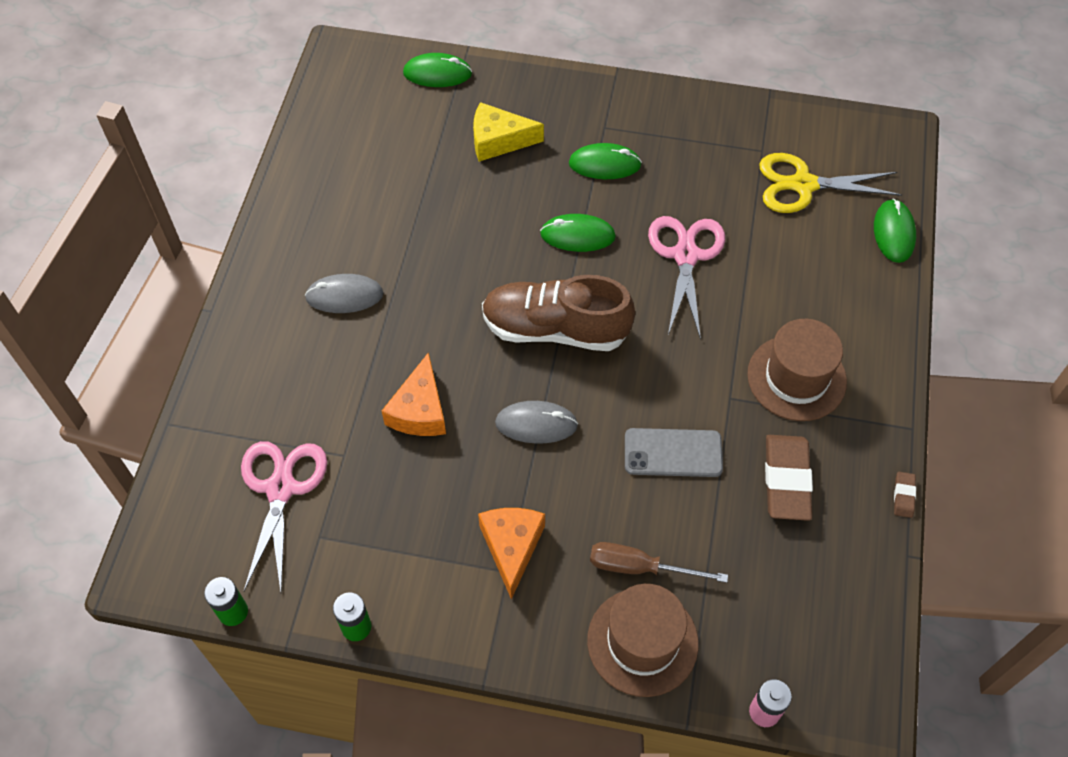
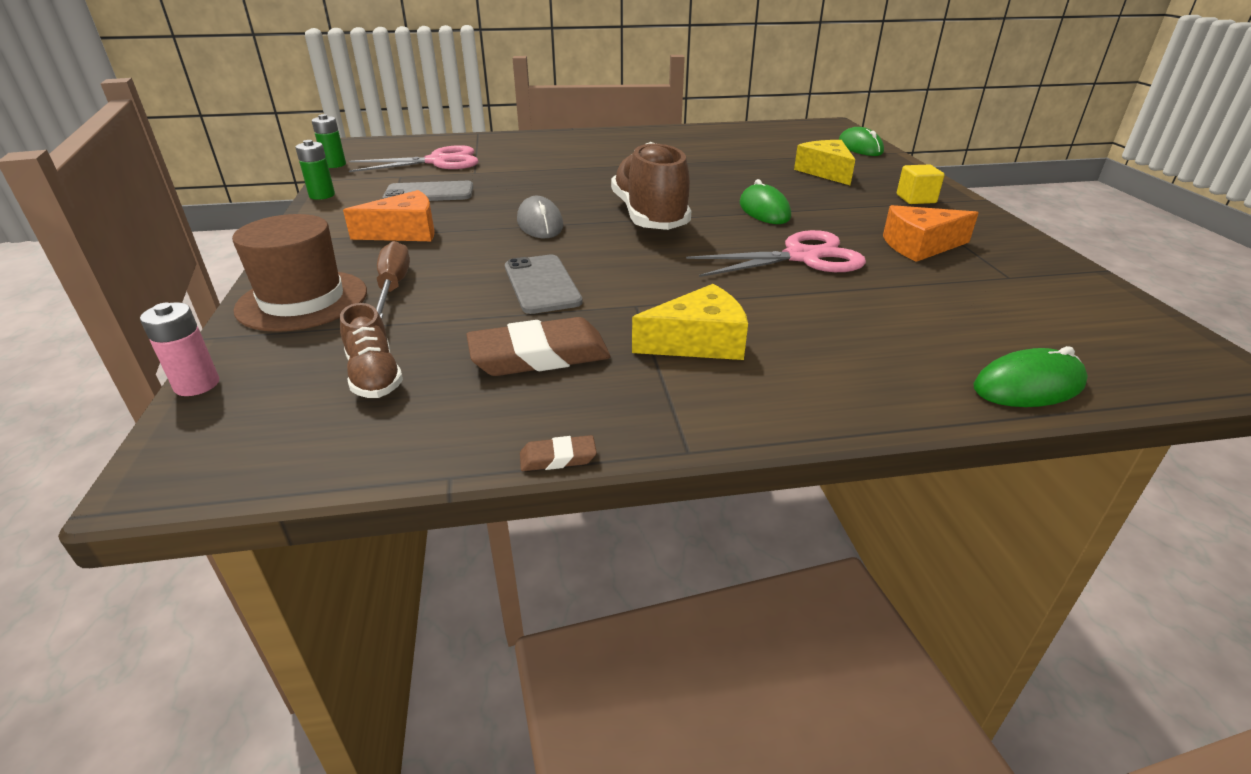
camera: 70 degrees right, 25 degrees down
(344, 296) = (616, 153): grey mouse -> none
(399, 512) = (429, 193): none -> grey phone
(420, 410) = (528, 186): orange cheese -> orange cheese (920, 246)
(597, 114) = (916, 199): none -> yellow cube
(604, 164) = (862, 209): green mouse -> none
(785, 590) = (374, 376): none -> brown shoe
(796, 378) = (698, 342): brown hat -> yellow cheese
(803, 185) = (1000, 307): yellow scissors -> none

